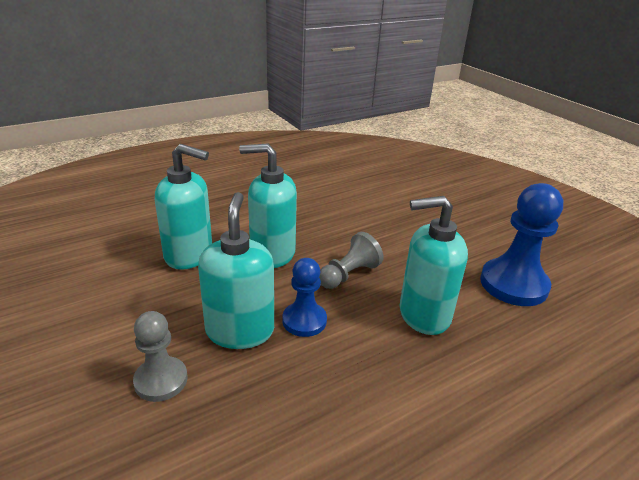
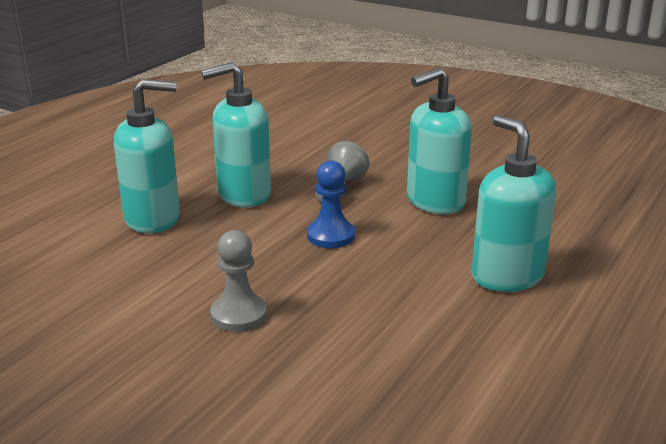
camera: 25 degrees left, 5 degrees down
(240, 331) = (276, 260): turquoise soap dispenser -> turquoise soap dispenser (507, 276)
(513, 284) = (493, 160): blue pawn -> none

